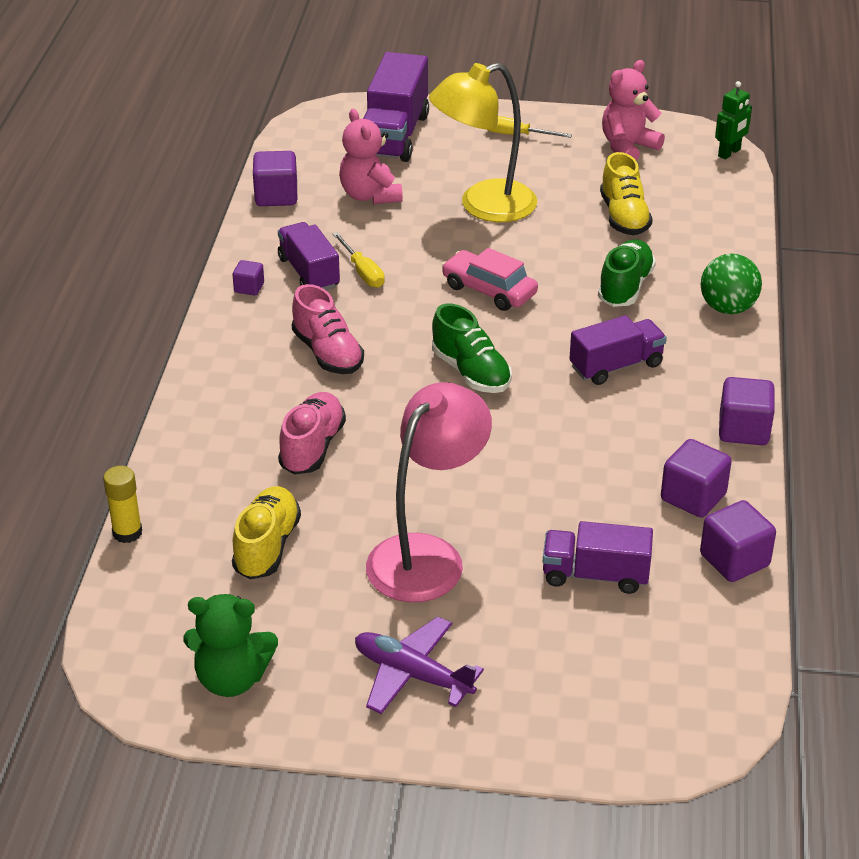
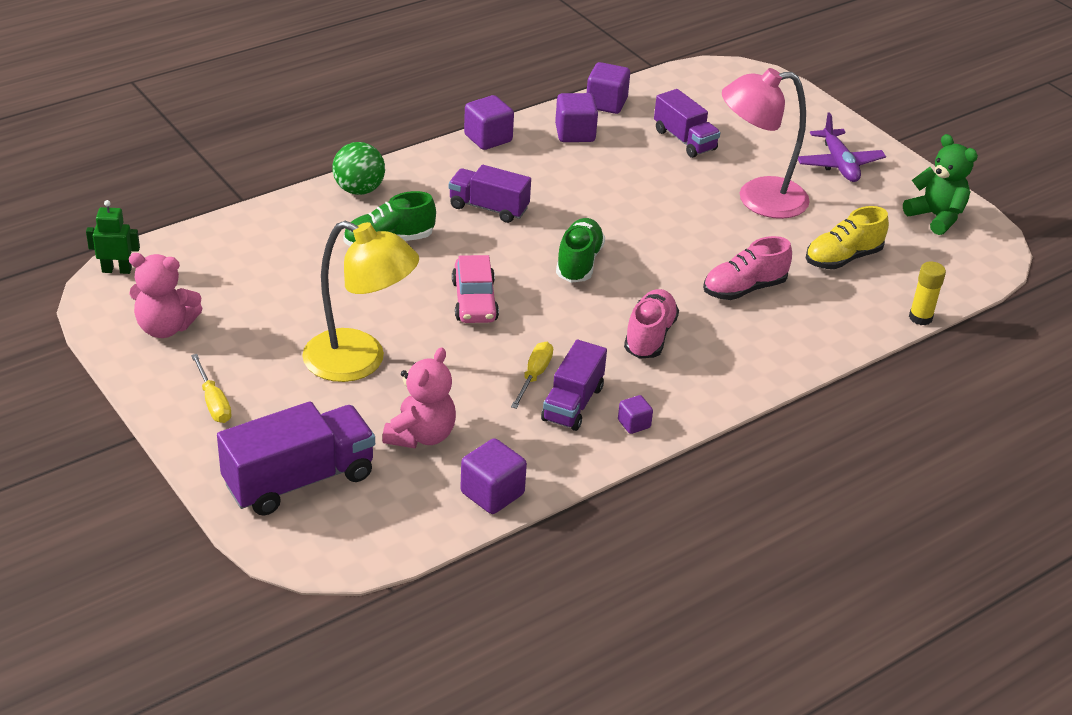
camera: 135 degrees left, 0 degrees up
(624, 217) = (288, 282): yellow shoe -> none

